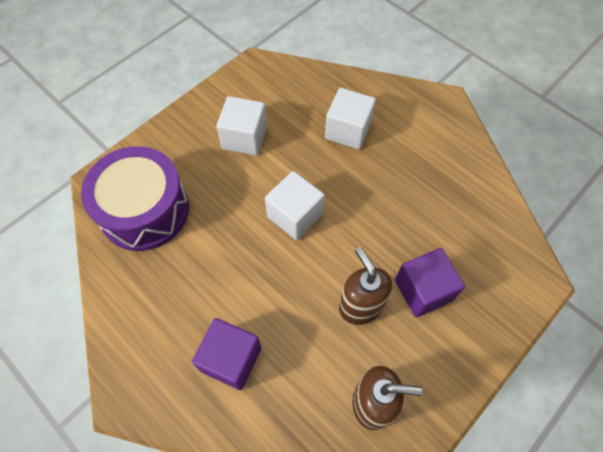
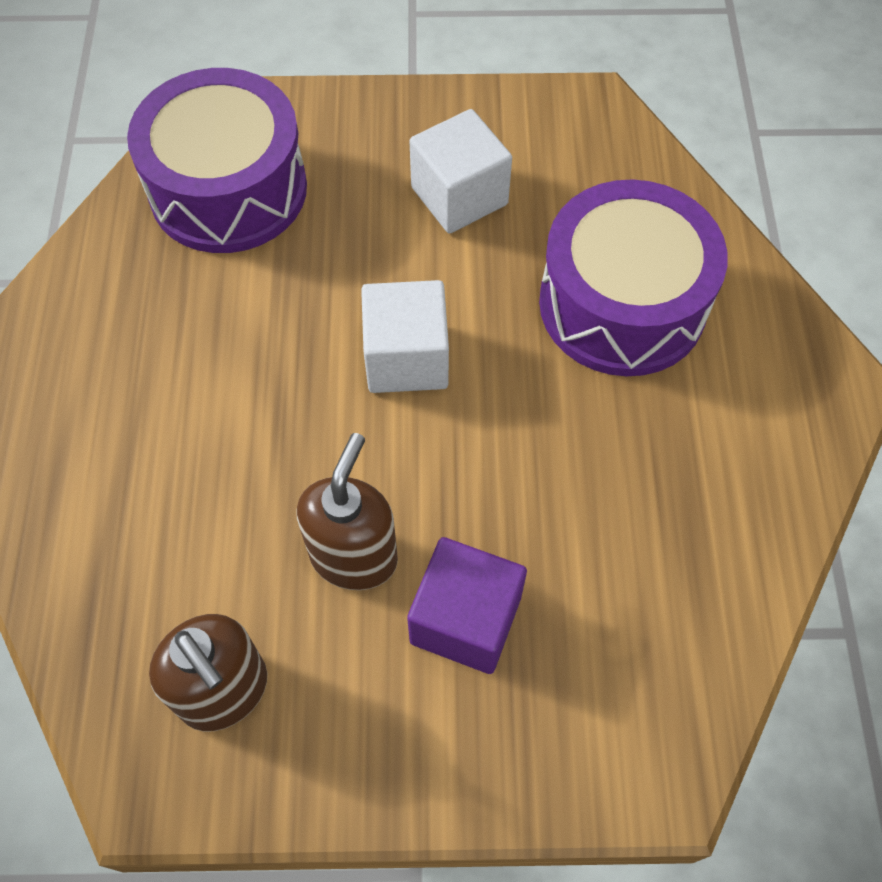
camera: 45 degrees right, 0 degrees up
(231, 359) = (123, 465): purple cube -> none
(348, 130) = (622, 304): white cube -> purple drum

